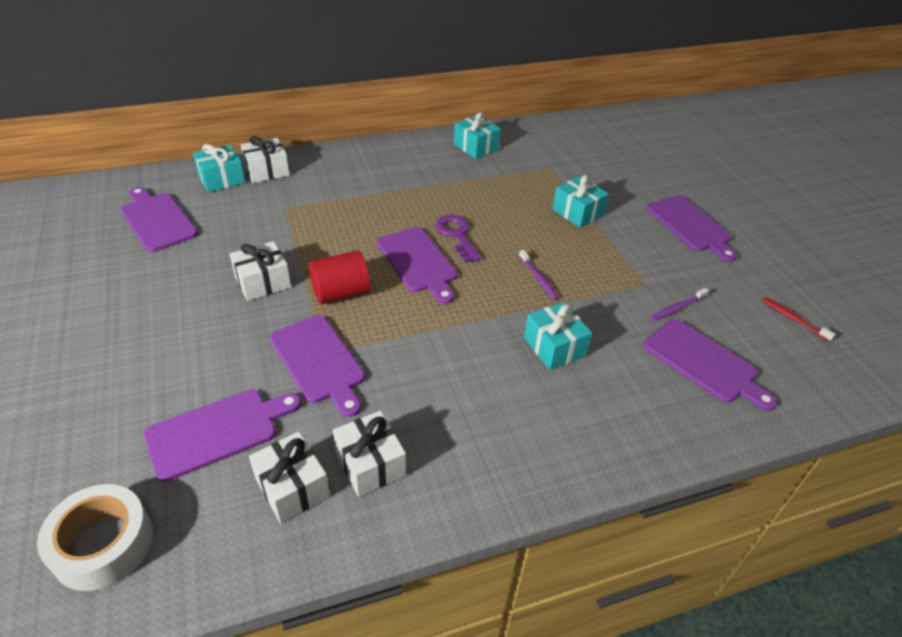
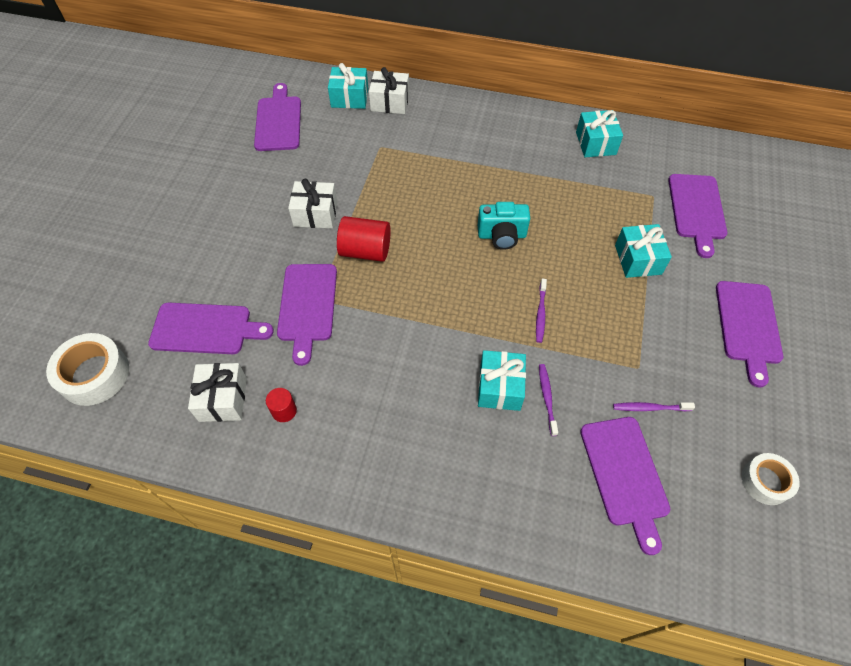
camera: 35 degrees right, 15 degrees up
(370, 464) = (284, 411): white gift -> red cylinder
(418, 262) = (448, 249): purple cutting board -> purple cutting board (697, 210)
(457, 235) = (502, 235): purple key -> turquoise camera
(598, 337) = (547, 398): none -> purple toothbrush
(793, 319) = (765, 481): red toothbrush -> white tape

